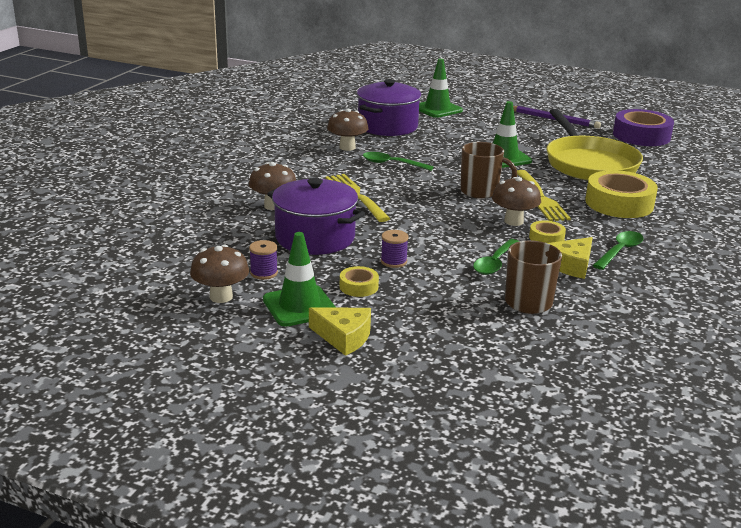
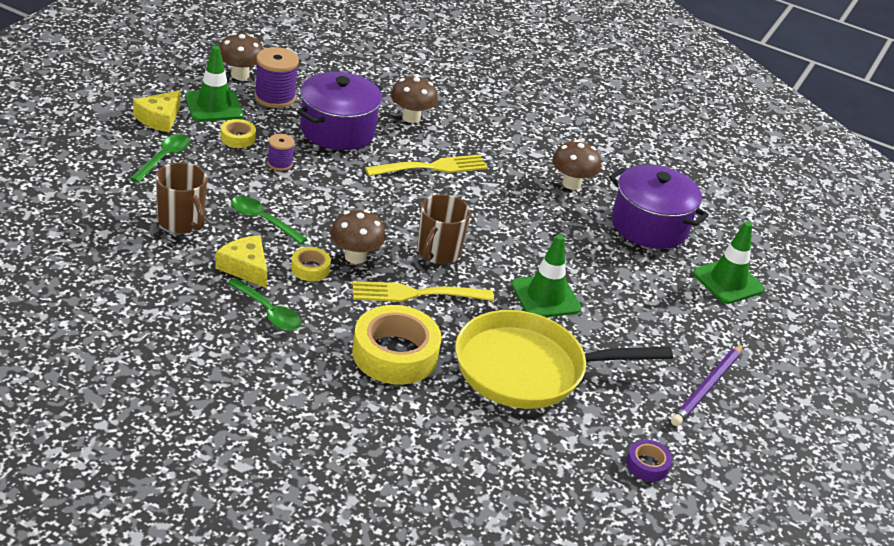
camera: 90 degrees right, 10 degrees up
(264, 273) = (275, 97): purple spool -> purple spool, size x1.75
(392, 164) = (521, 206): green spoon -> green spoon (164, 158)
(641, 136) = (647, 465): purple tape -> purple tape, size x0.48

